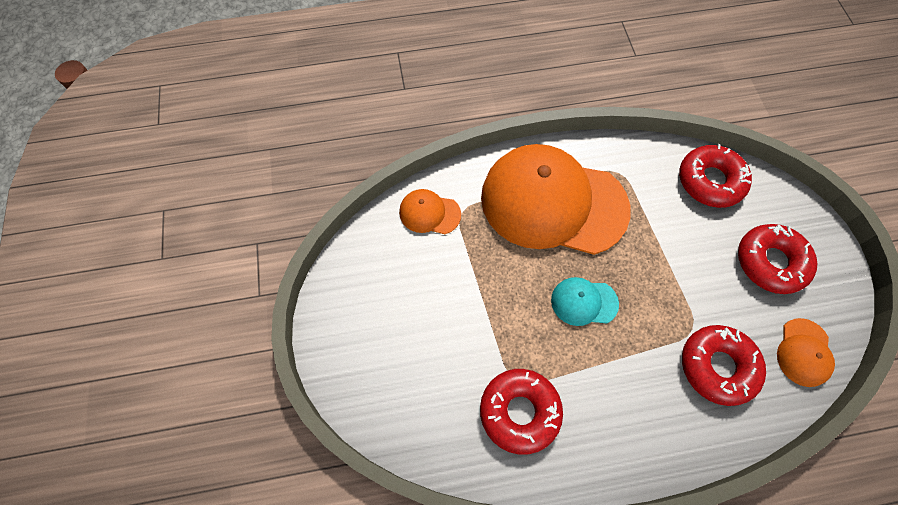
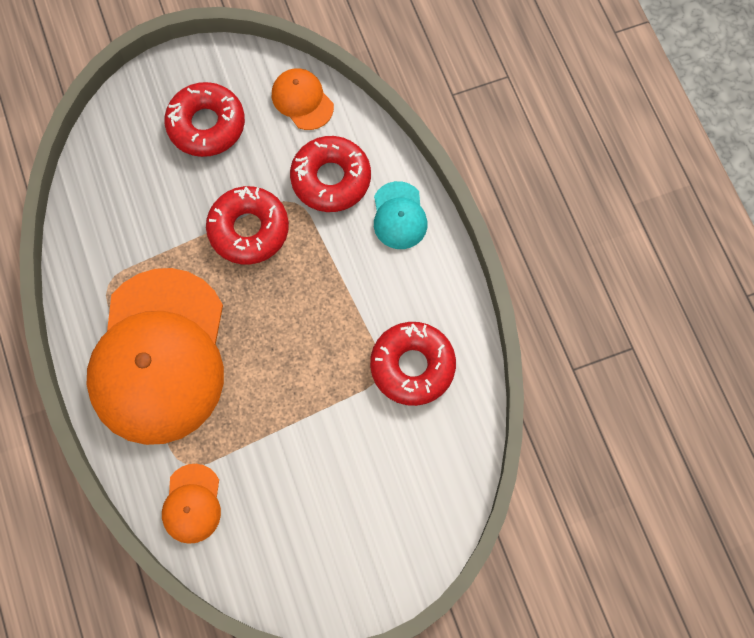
camera: 100 degrees left, 5 degrees up
(584, 302) = (281, 312): turquoise cap -> turquoise cap (399, 216)
(710, 181) = (109, 183): red donut -> red donut (248, 230)
(803, 352) = (302, 100): orange cap -> orange cap turned 135 degrees counterclockwise

